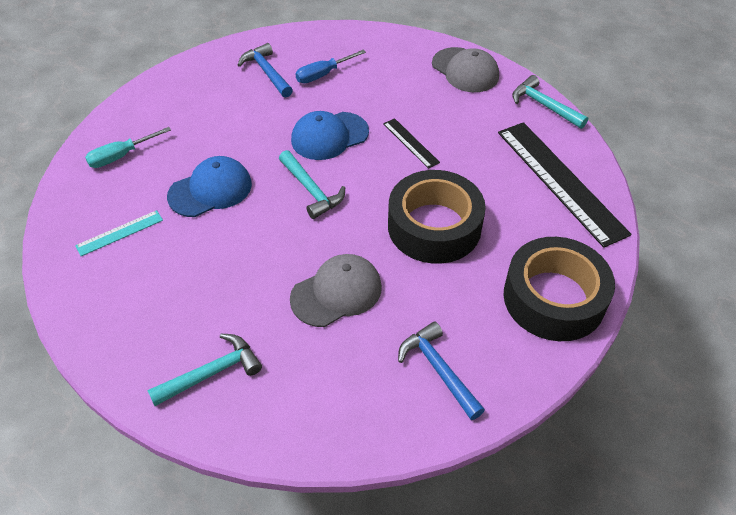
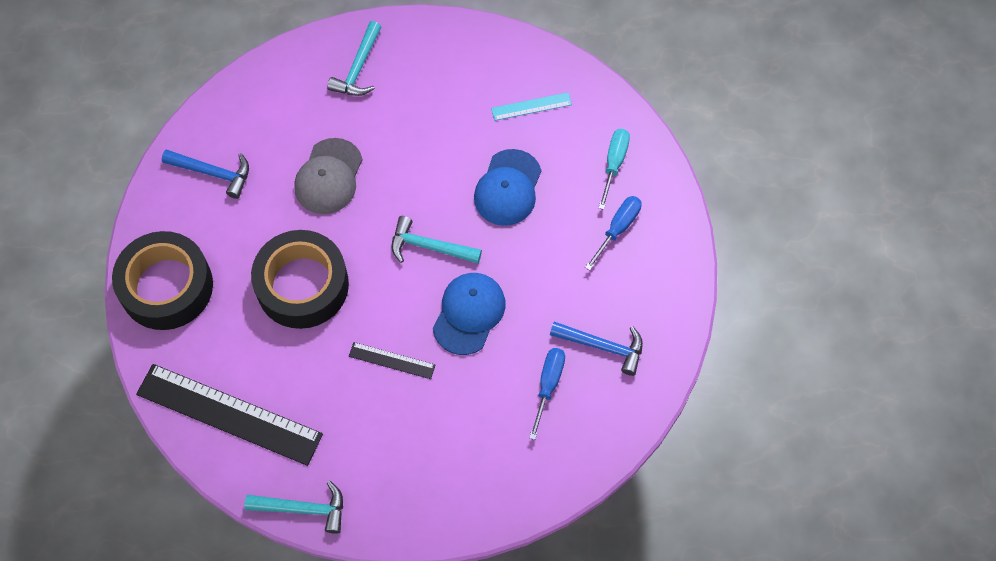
camera: 140 degrees right, 15 degrees up
(119, 233) = (531, 106): turquoise ruler -> turquoise ruler turned 60 degrees clockwise
(173, 120) = (618, 228): none -> blue screwdriver
(465, 70) = (417, 503): grey cap -> none

